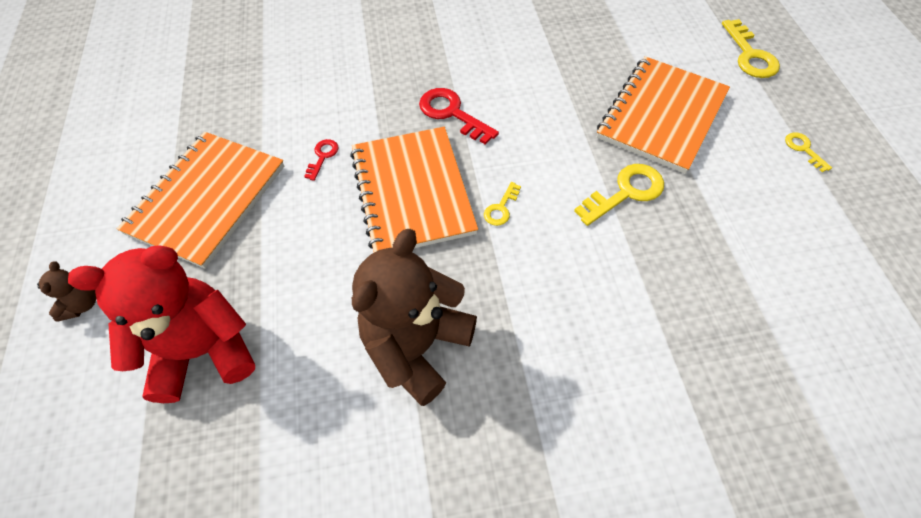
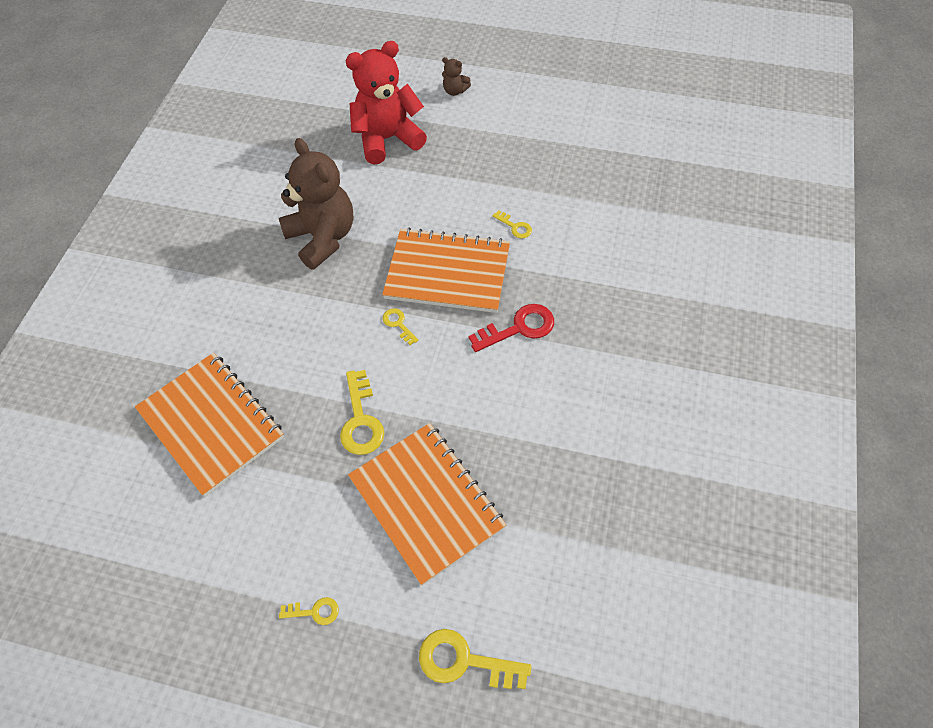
camera: 115 degrees right, 0 degrees up
(203, 350) = (387, 139): red teddy bear -> red teddy bear turned 120 degrees counterclockwise
(207, 199) = (508, 155): orange notebook -> orange notebook (211, 424)
(322, 156) = (515, 227): red key -> yellow key

